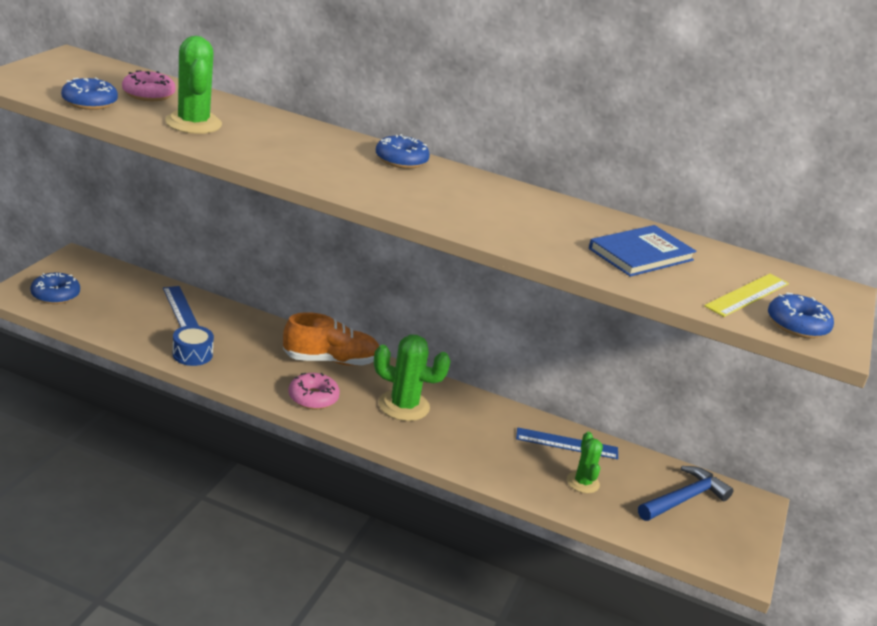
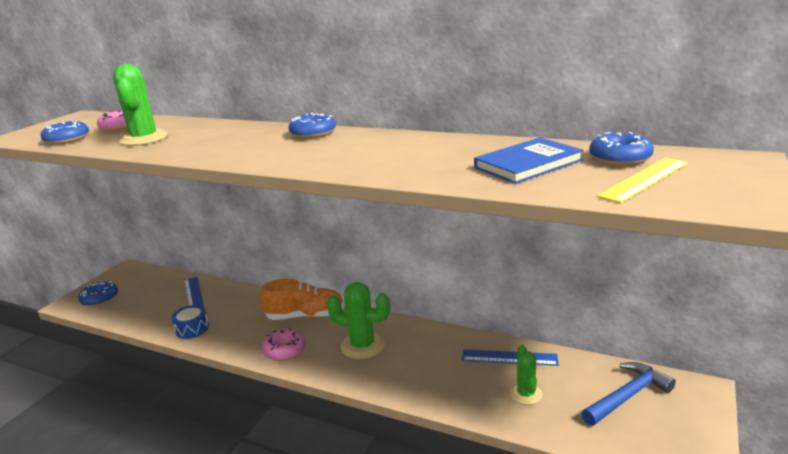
camera: 10 degrees right, 5 degrees down
(797, 325) = (707, 197): blue donut -> blue donut (620, 158)

